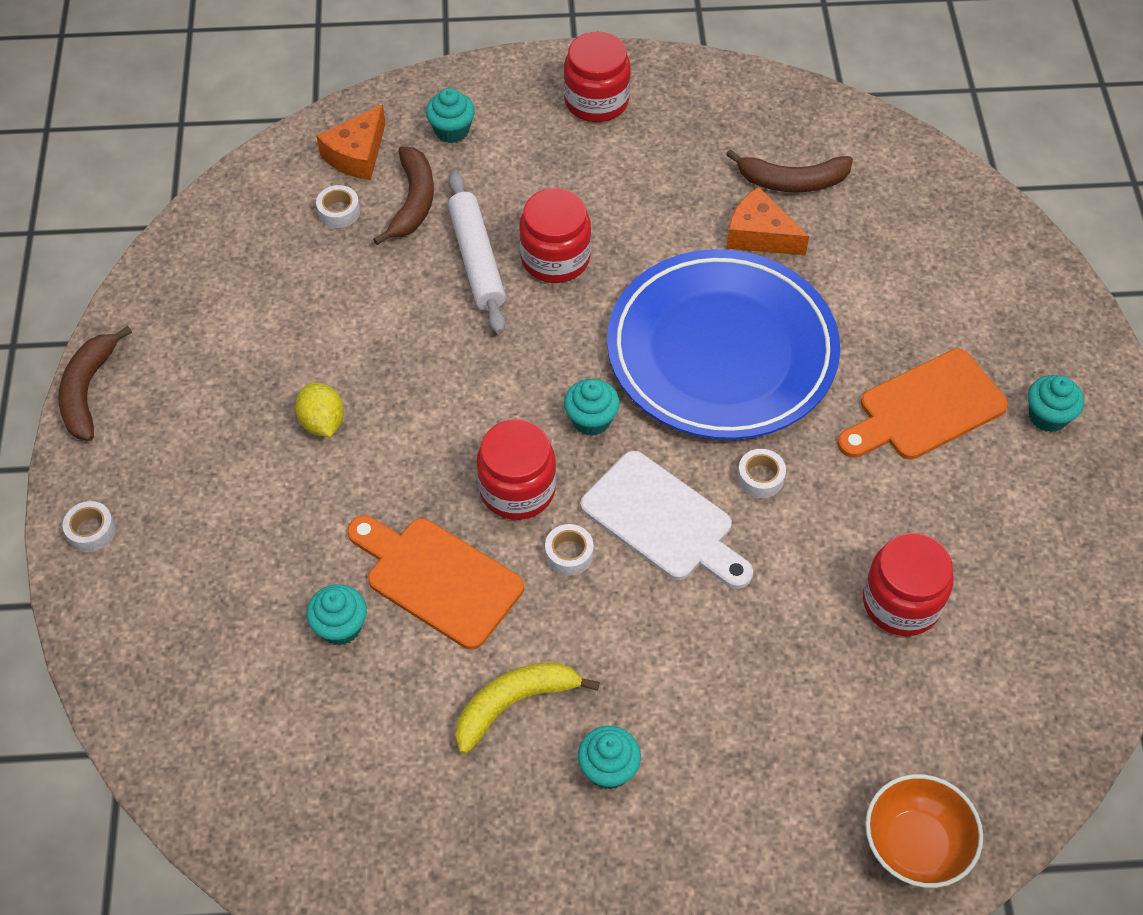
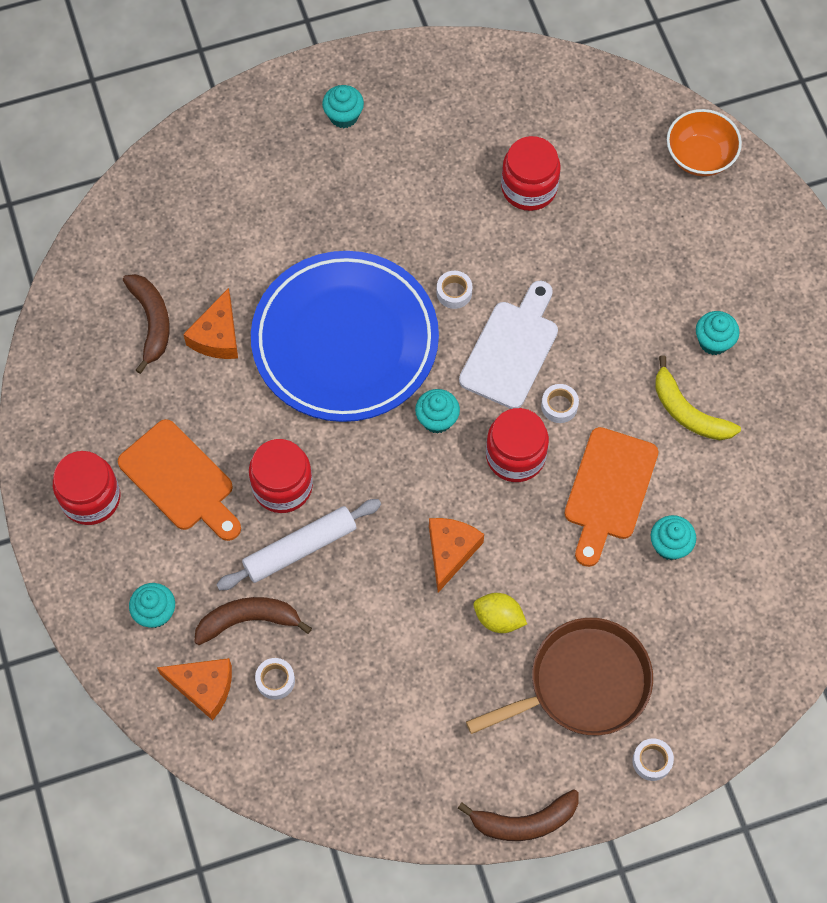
camera: 105 degrees left, 10 degrees up
(211, 486) = (583, 684): none -> brown pan
(322, 422) = (498, 618): yellow lemon -> yellow lemon turned 60 degrees clockwise
(420, 395) = (450, 552): none -> orange cheese
(925, 408) = (359, 194): orange cutting board -> orange cutting board (180, 480)

